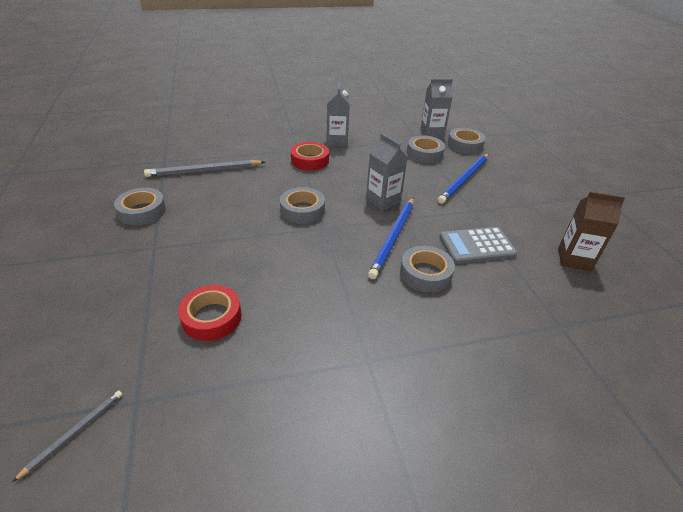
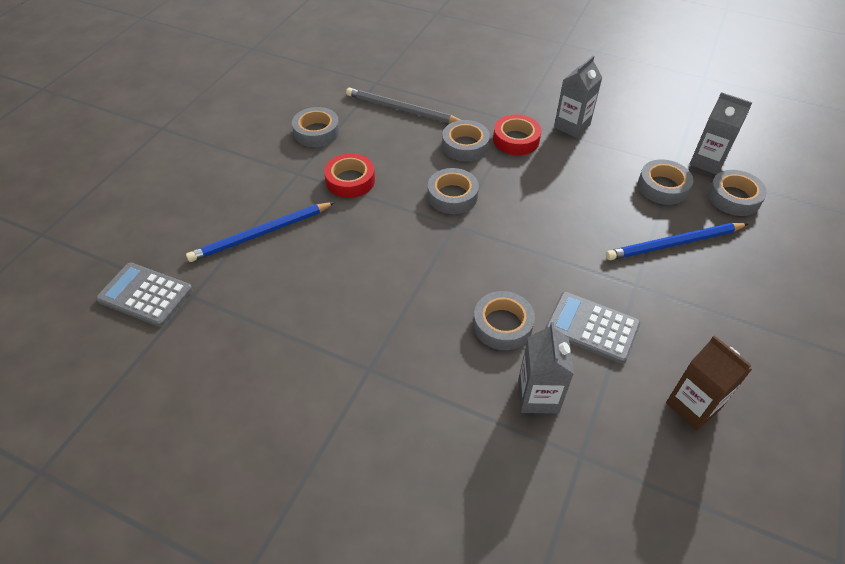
camera: 40 degrees right, 10 degrees up
(74, 433) = (145, 295): grey pencil -> grey calculator
(211, 317) = (288, 261): red tape -> red tape (350, 180)
(278, 176) = (465, 145): none -> grey tape
(383, 201) = (545, 224): grey carton -> grey carton (538, 396)
(393, 238) = (511, 271): blue pencil -> blue pencil (261, 234)

